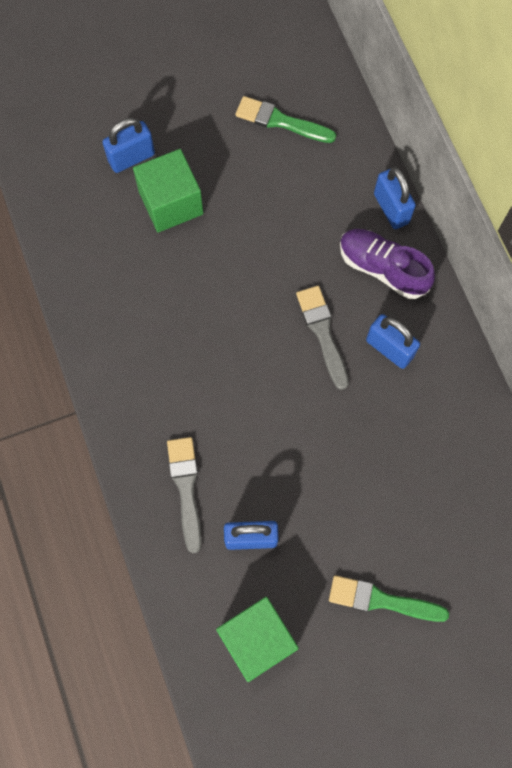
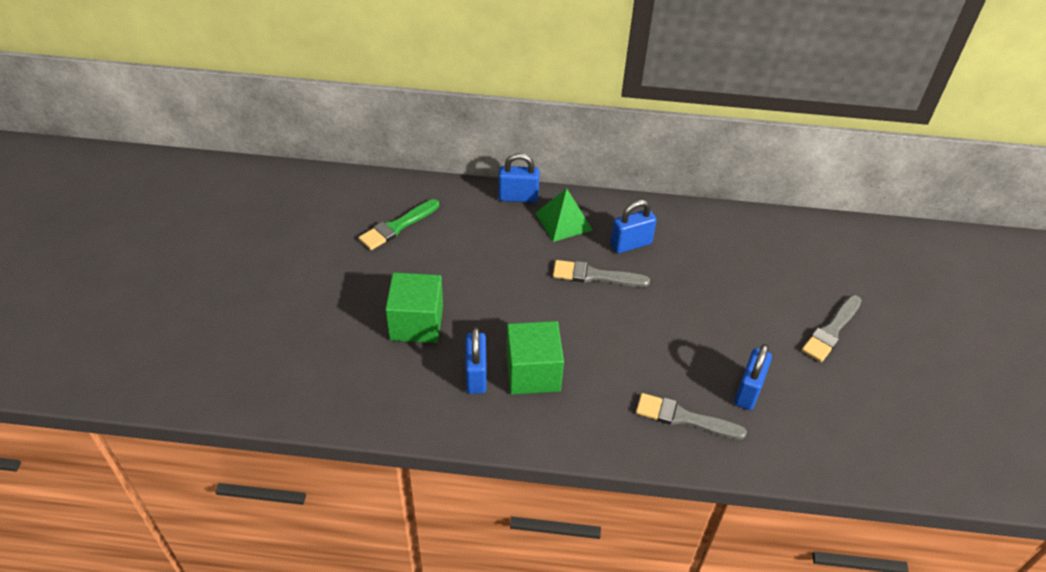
camera: 65 degrees left, 25 degrees down
(131, 158) = (353, 332): blue padlock -> blue padlock (476, 375)
(257, 639) = (837, 422): green cube -> green cube (533, 372)
(381, 600) = (831, 331): green brush -> grey brush
(382, 268) = (563, 221): purple shoe -> green pyramid

